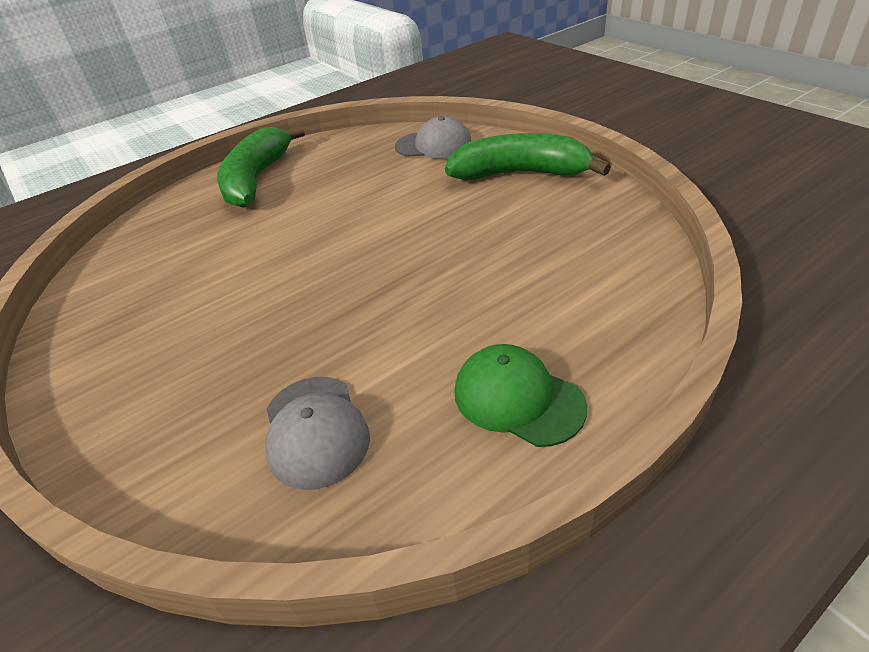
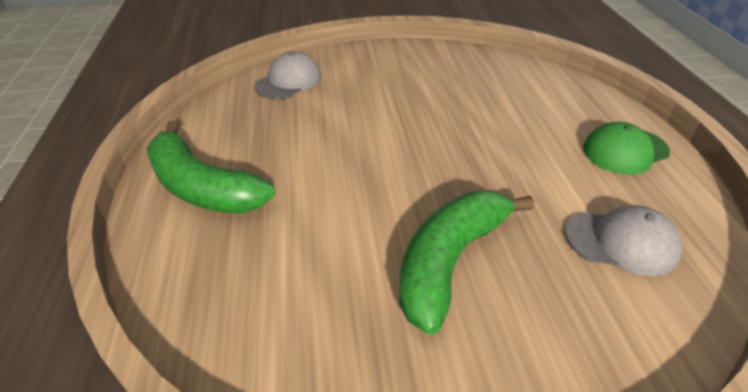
camera: 65 degrees left, 0 degrees up
(520, 174) = (383, 66): green banana -> green banana (449, 261)

